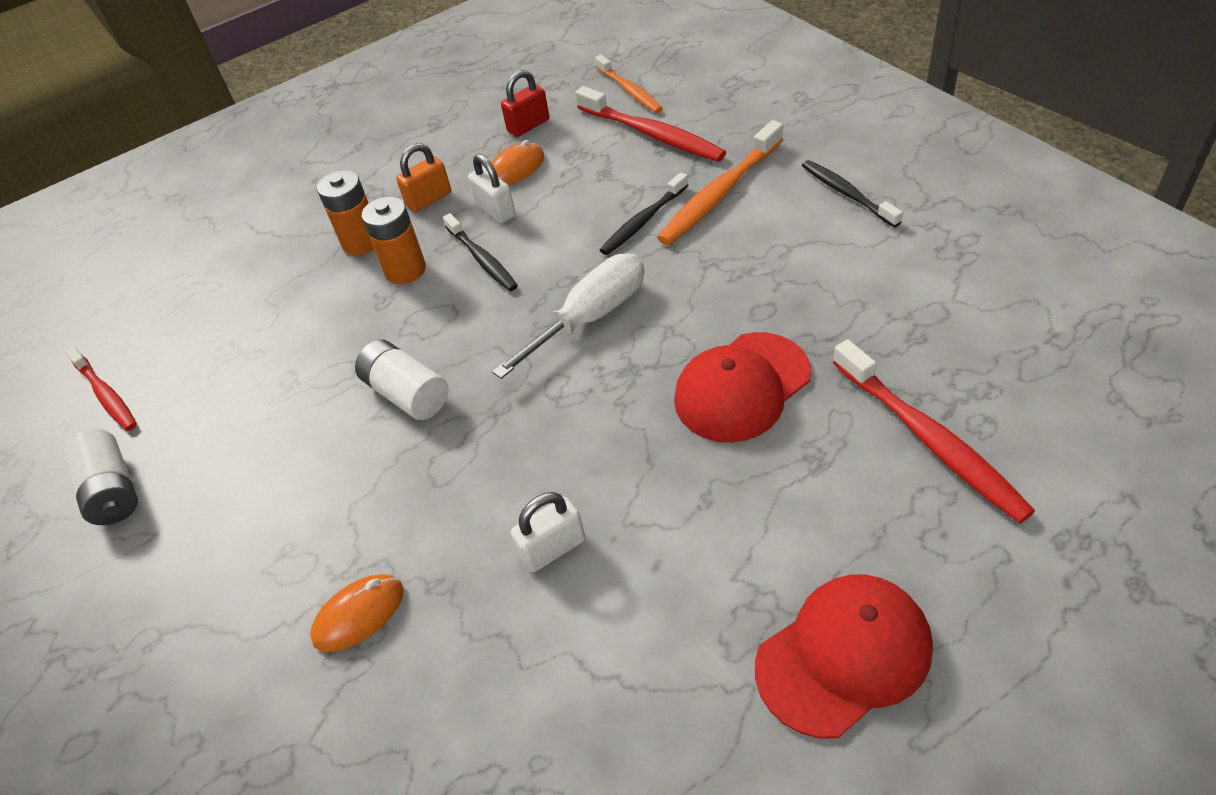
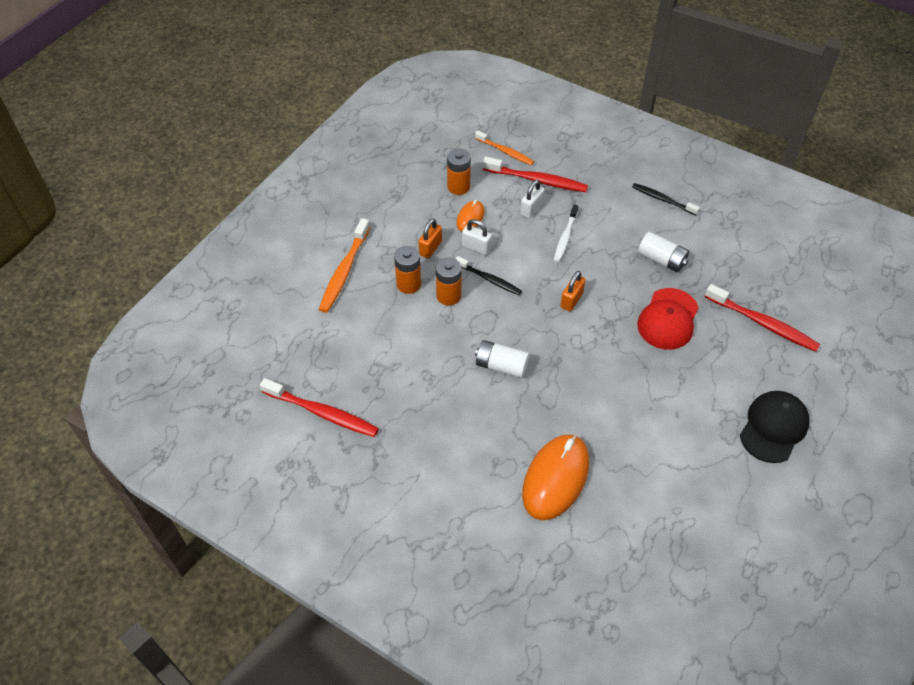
camera: 30 degrees left, 5 degrees up
(106, 395) = (322, 413): red toothbrush -> red toothbrush, size x1.54
(112, 490) = (374, 461): white battery -> white battery (661, 259)
(359, 614) = (555, 478): orange mouse -> orange mouse, size x1.96
(528, 126) = (458, 187): red padlock -> orange battery
(553, 548) = (626, 421): white padlock -> white padlock (531, 209)
(590, 317) = (571, 300): white screwdriver -> orange padlock
(643, 221) = (565, 237): black toothbrush -> white toothbrush
(720, 193) = (597, 212): orange toothbrush -> orange toothbrush (344, 271)
(844, 656) = (773, 427): red cap -> black cap

